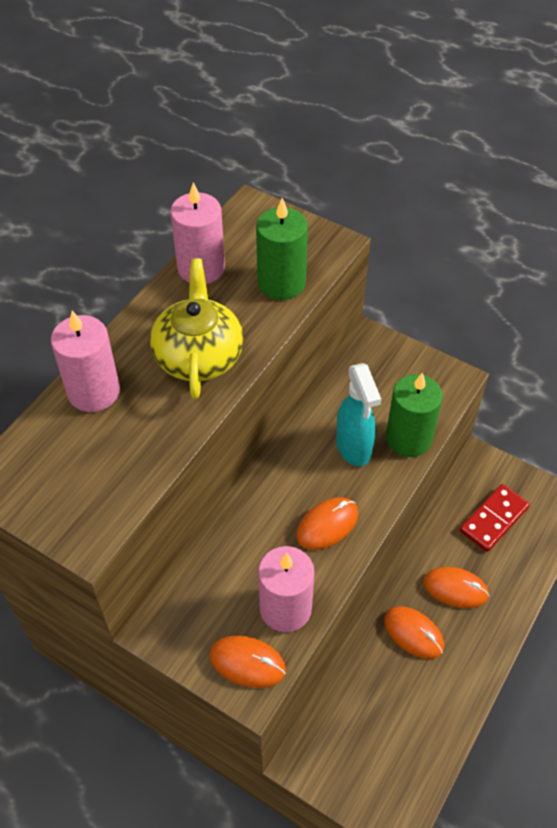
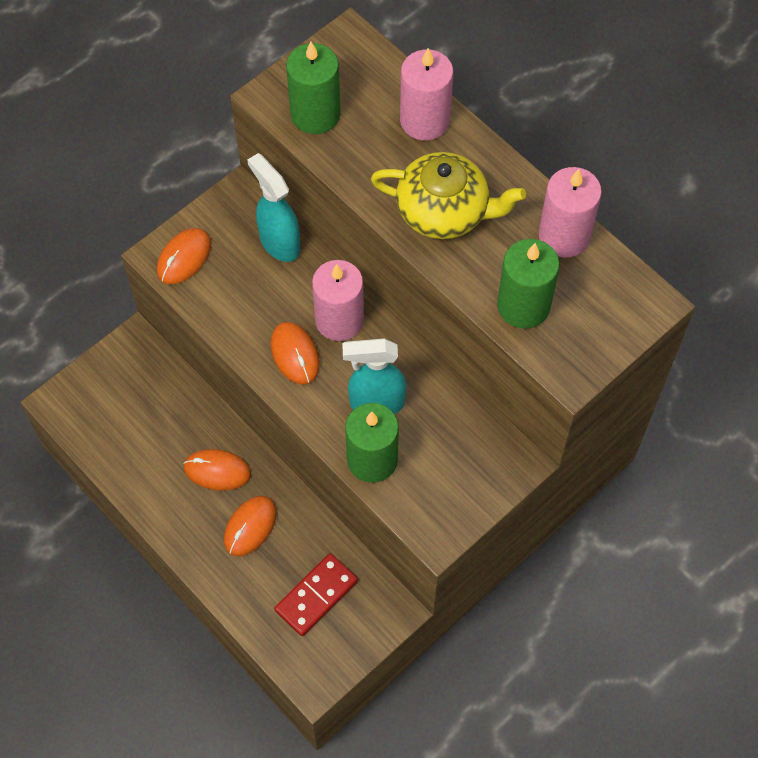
camera: 105 degrees right, 10 degrees up
(103, 489) = (315, 114): none -> green candle
(204, 573) = (279, 242): none -> turquoise spray bottle
(285, 608) = (222, 298): pink candle -> pink candle (339, 320)
(413, 633) = (217, 471): orange mouse -> orange mouse turned 45 degrees clockwise
(493, 519) = (316, 596): red domino -> red domino turned 75 degrees clockwise

